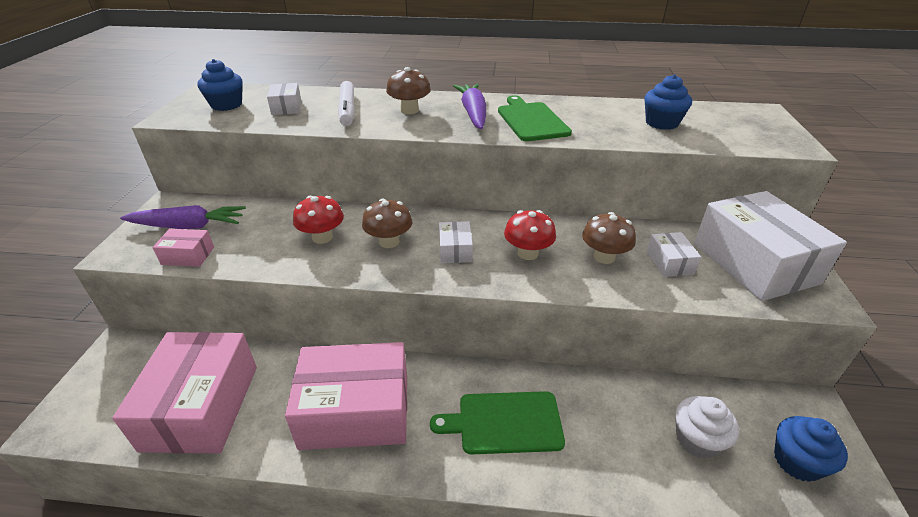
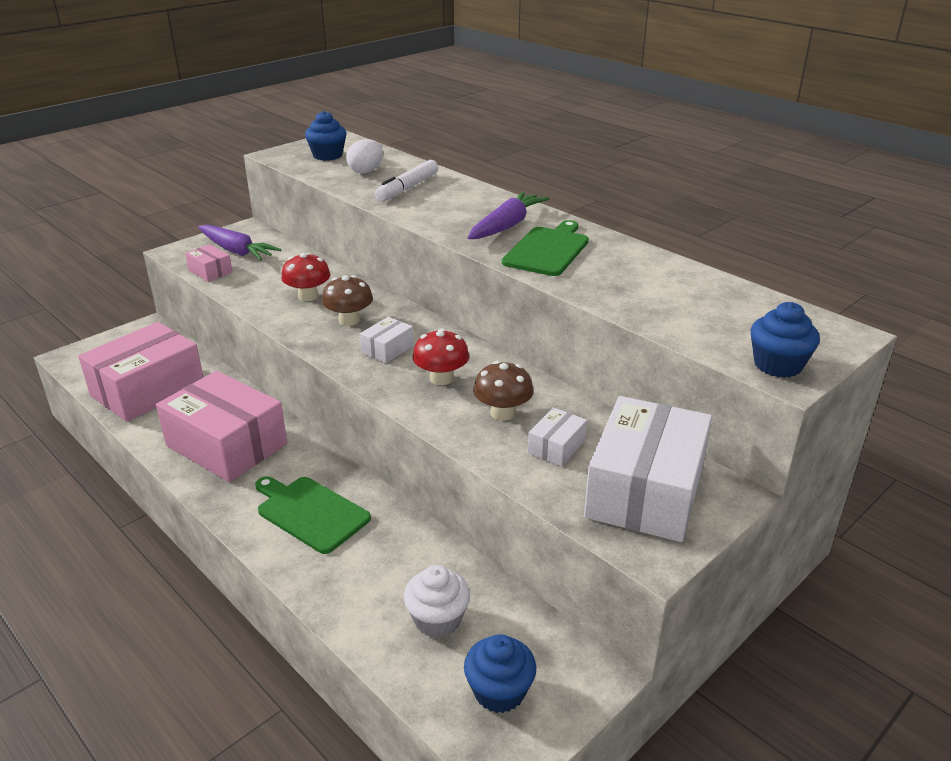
camera: 40 degrees right, 5 degrees down
(286, 107) = (366, 171): white box -> white egg
(409, 110) = (457, 205): brown mushroom -> none
(661, 123) = (680, 299): blue cupcake -> blue cupcake (777, 365)

